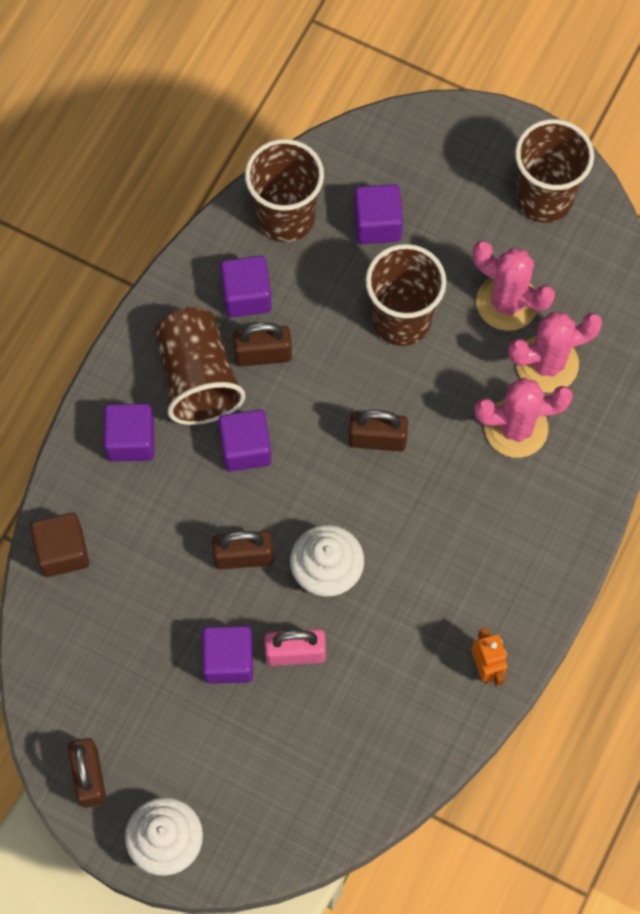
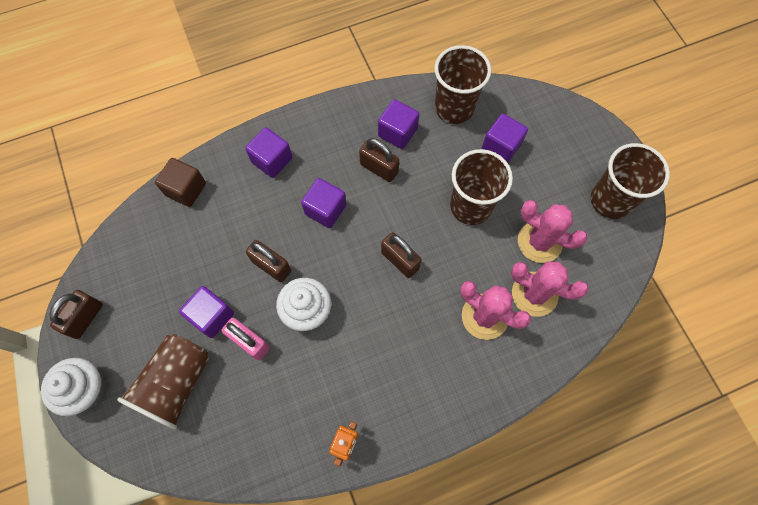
camera: 40 degrees right, 0 degrees up
(197, 378) = (334, 155): brown cup -> brown cup (176, 383)
(507, 302) = (539, 242): pink cactus -> pink cactus turned 45 degrees counterclockwise

